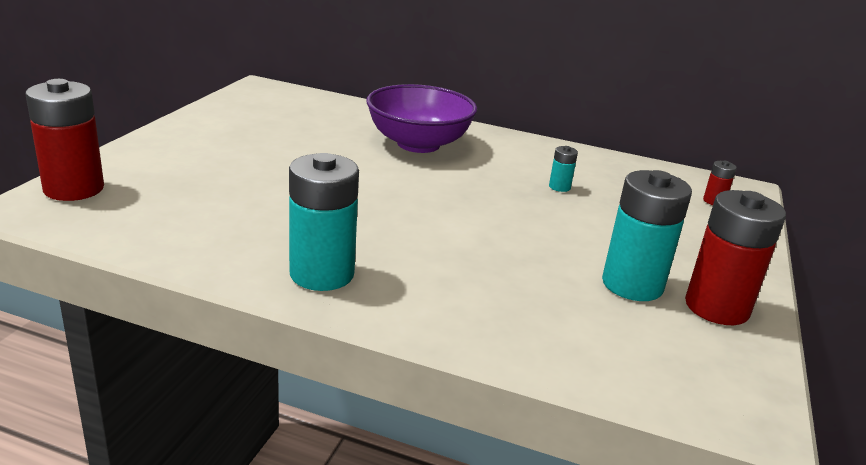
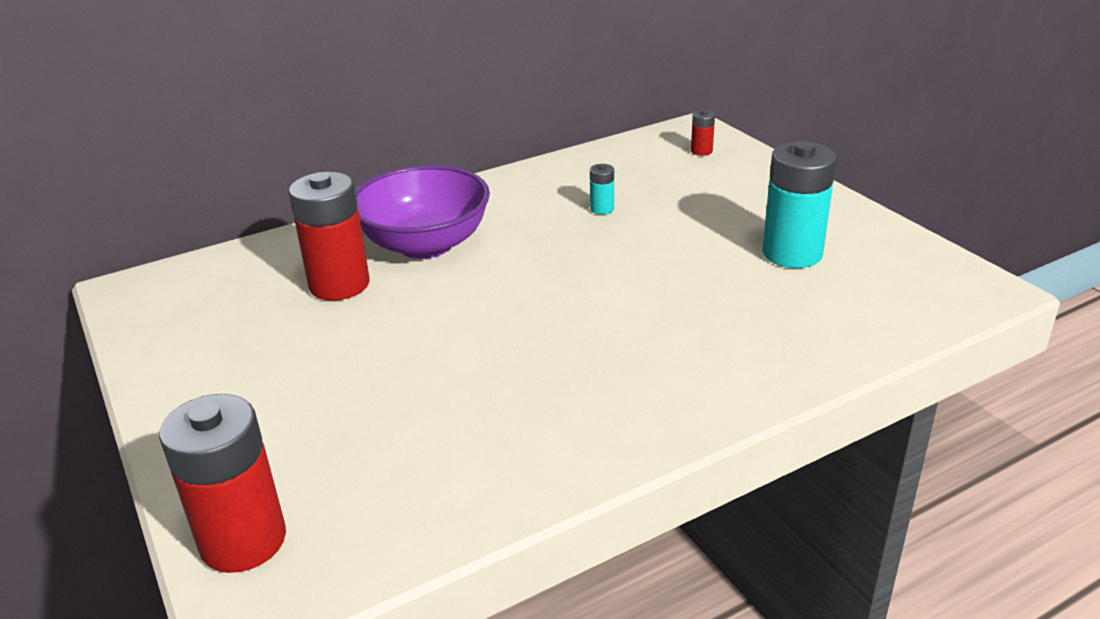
camera: 45 degrees left, 5 degrees up
(322, 274) = (632, 413): turquoise battery -> none
(716, 307) = (853, 233): red battery -> red battery (339, 285)

